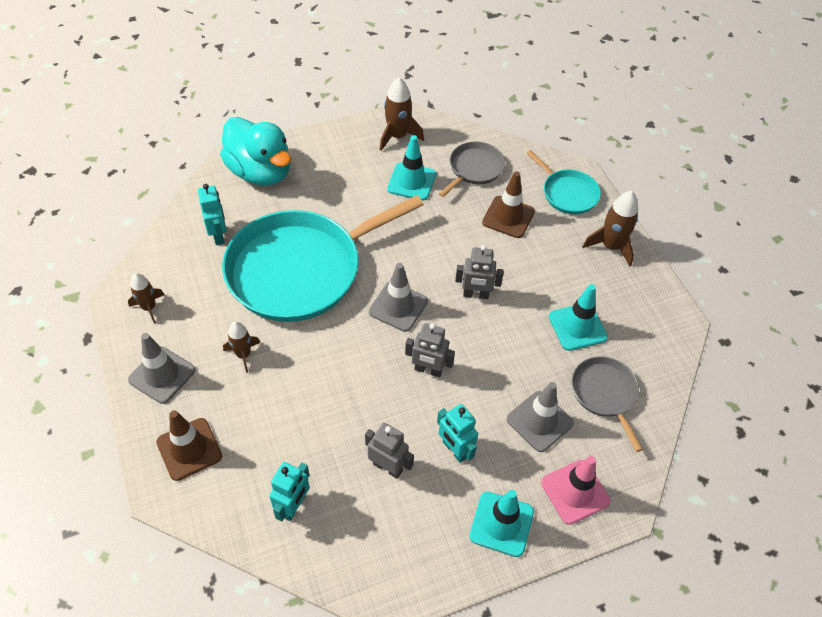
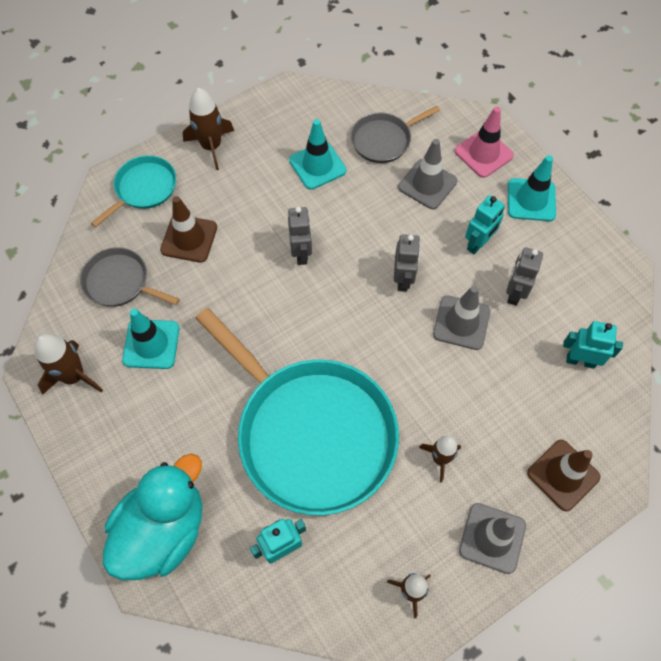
camera: 100 degrees left, 10 degrees up
(398, 306) = (335, 321): grey traffic cone -> grey traffic cone (461, 322)

